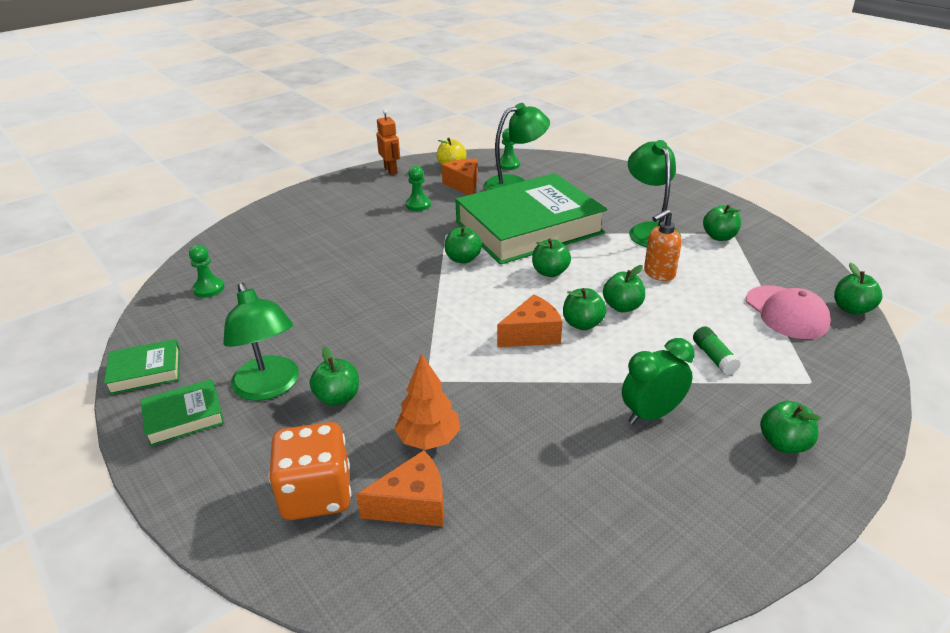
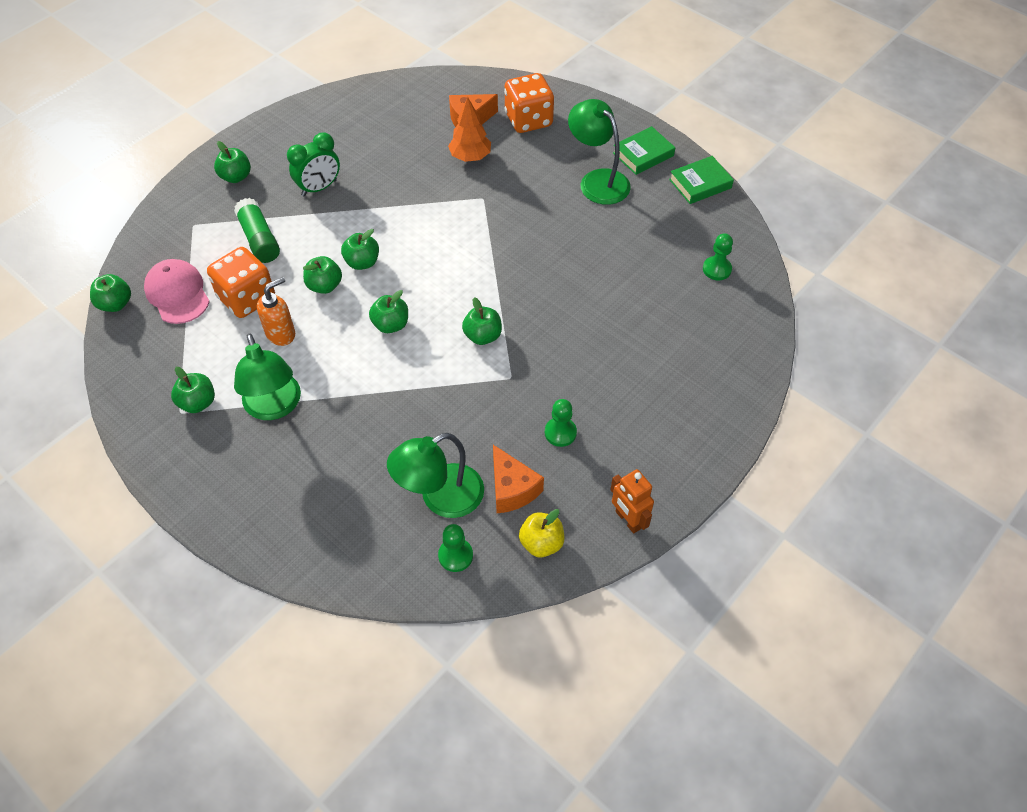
camera: 170 degrees right, 20 degrees up
(338, 397) = (543, 178): green apple -> none
(529, 228) = (416, 398): green book -> none
(532, 334) = (405, 247): orange cheese -> none
(705, 303) = (247, 298): none -> orange dice
(714, 357) = (259, 239): green glue stick -> green glue stick, size x1.58

